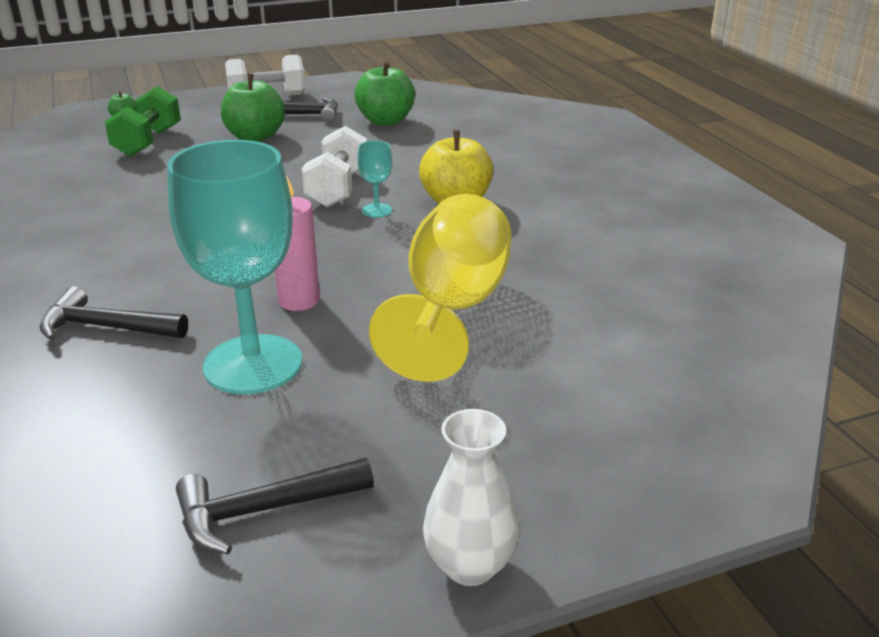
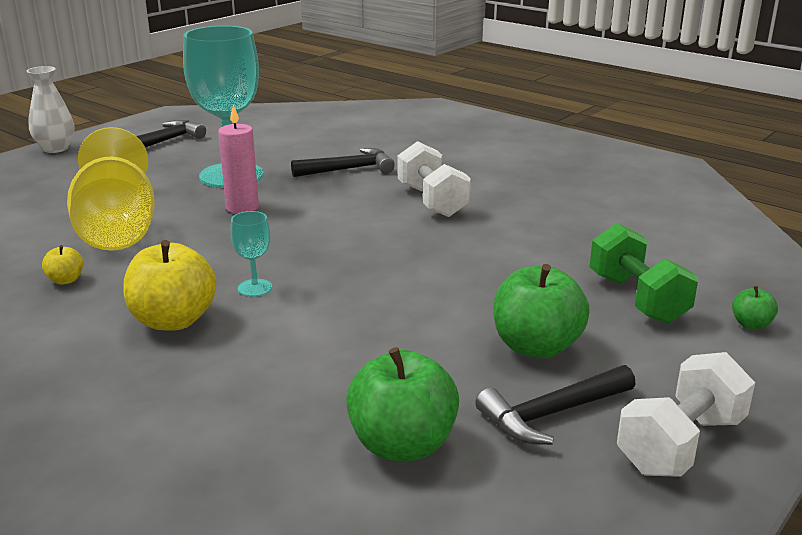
camera: 150 degrees right, 5 degrees down
(338, 189) = (325, 301): white dumbbell -> white dumbbell (432, 201)
(527, 258) = (66, 280): none -> yellow apple

